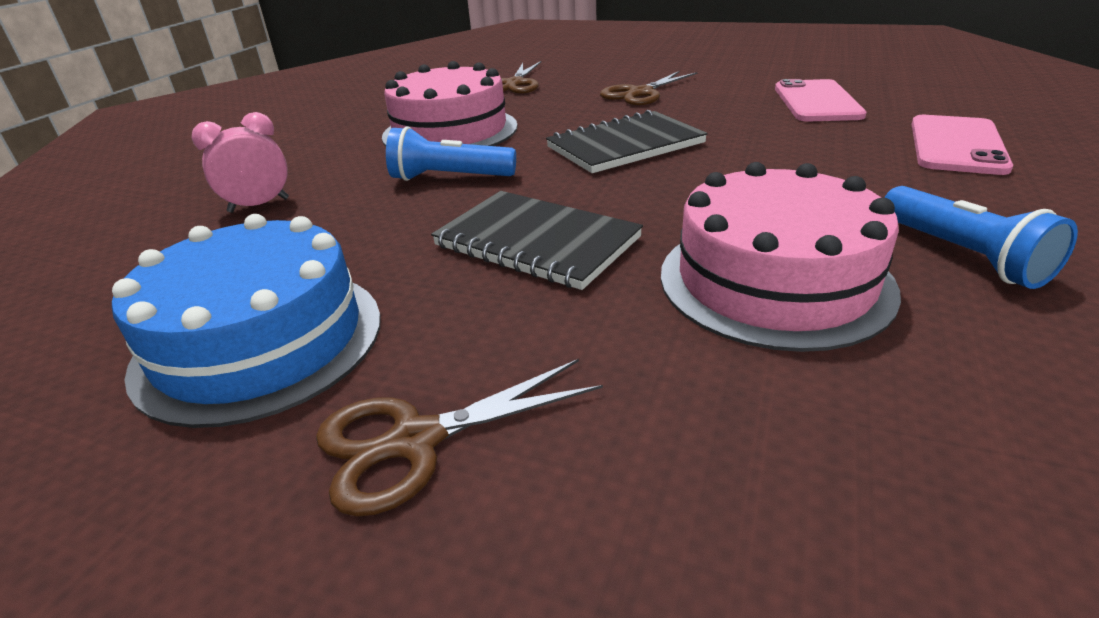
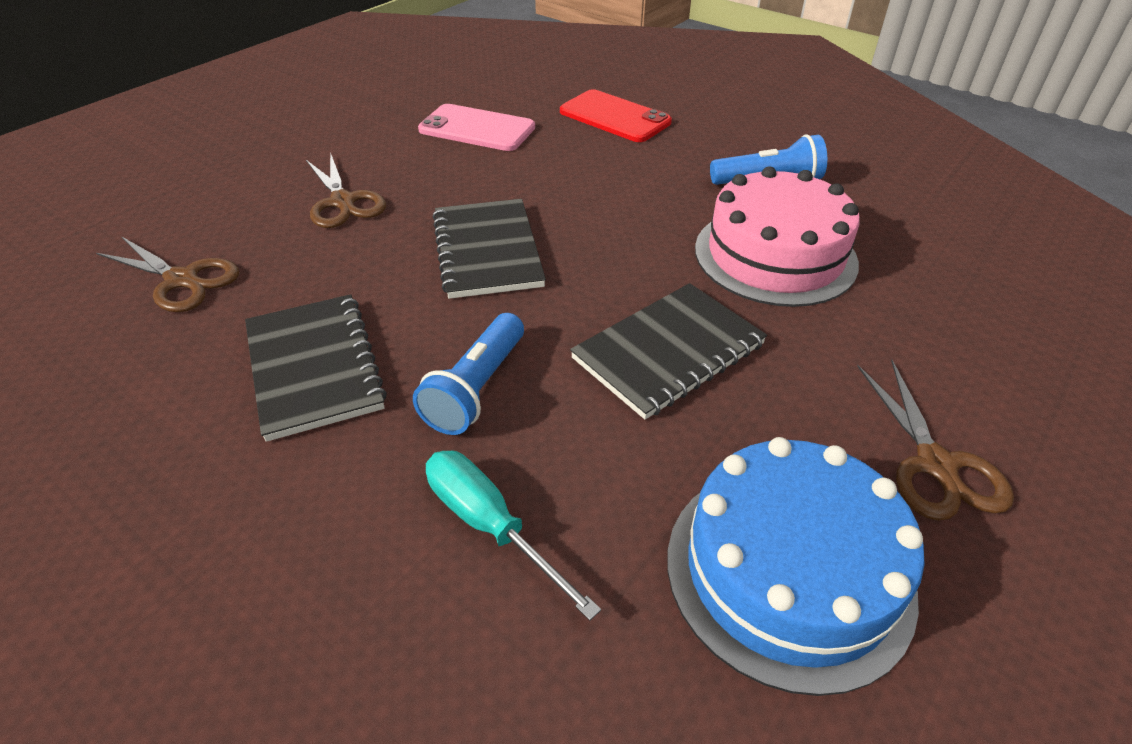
camera: 75 degrees left, 10 degrees up
(259, 205) = (432, 593): pink clock -> none
(314, 210) = (490, 525): none -> turquoise screwdriver
(450, 131) = (314, 367): pink cake -> black notebook
(956, 145) = (614, 117): pink phone -> red phone

